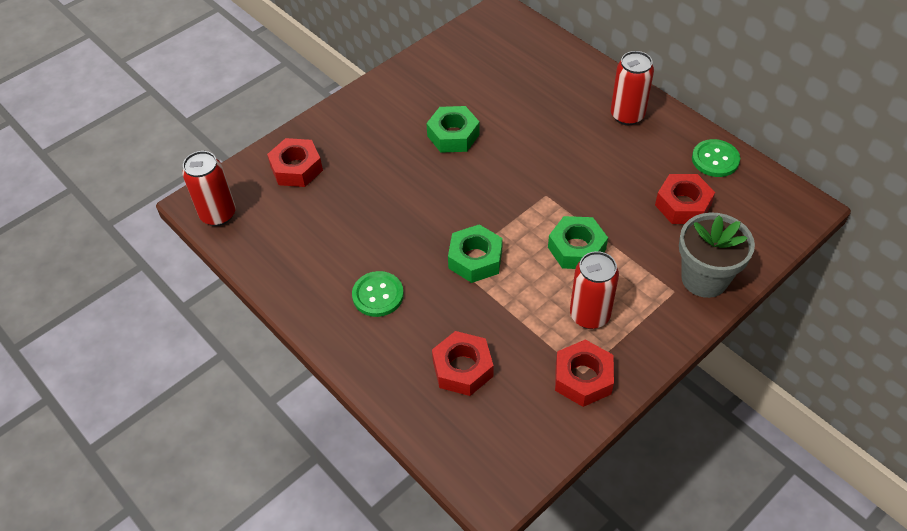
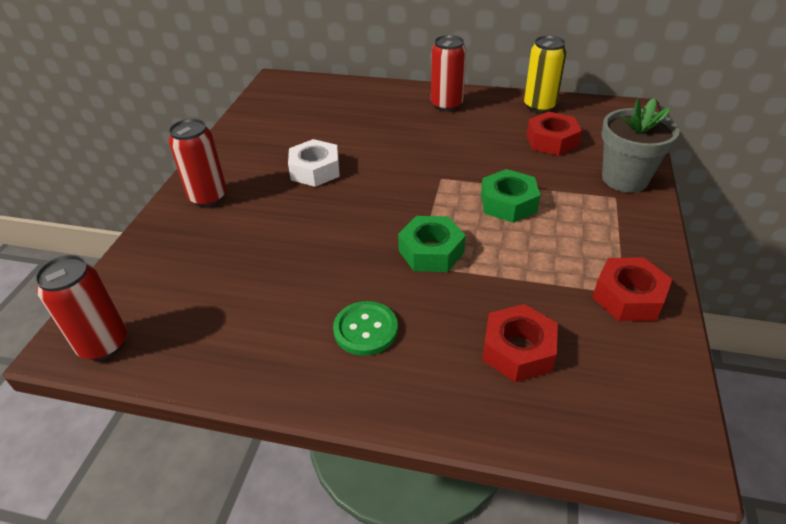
camera: 35 degrees left, 10 degrees down
(296, 168) = (172, 259): red nut -> none
(453, 135) = (315, 170): green nut -> white nut
(589, 315) = (575, 245): red can -> red can (208, 197)
(715, 159) = (539, 106): green button -> yellow can

